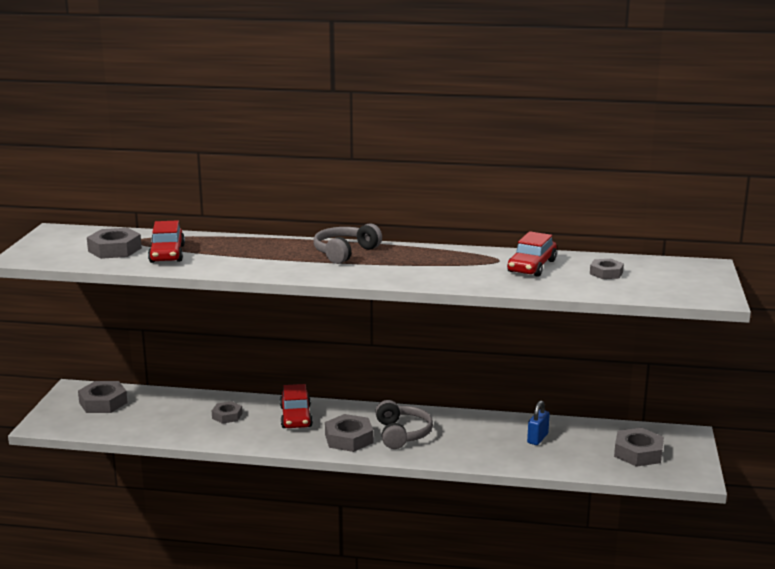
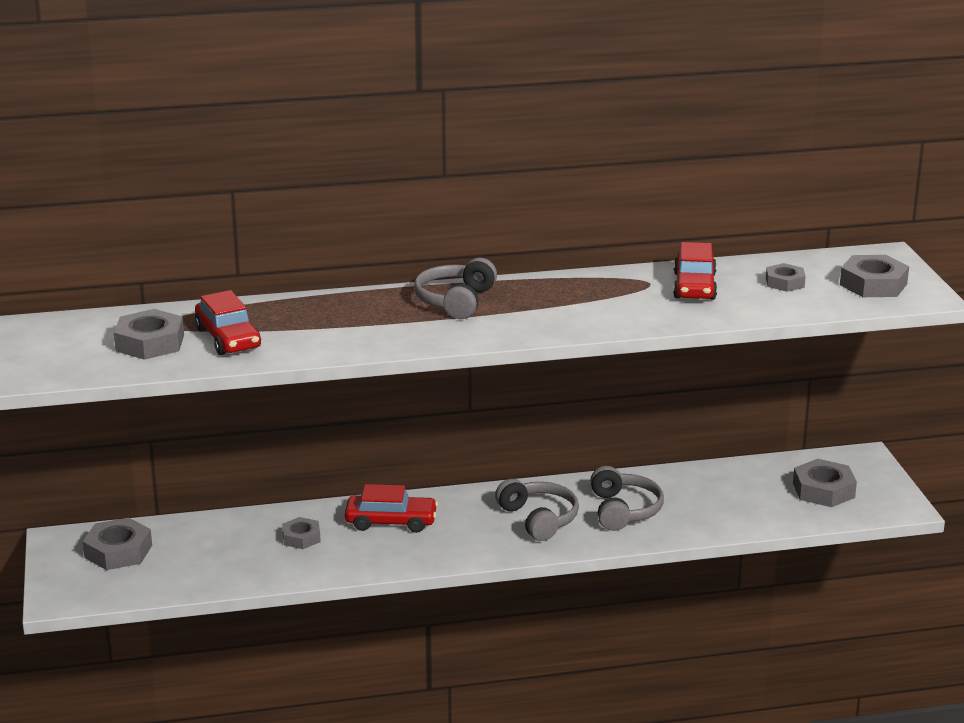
camera: 20 degrees left, 5 degrees up
(296, 417) = (391, 522): red car -> red car turned 60 degrees counterclockwise
(349, 438) = (479, 538): grey nut -> grey nut (873, 284)
(469, 439) = (623, 510): none -> grey headphones
(537, 438) = (701, 494): blue padlock -> none

